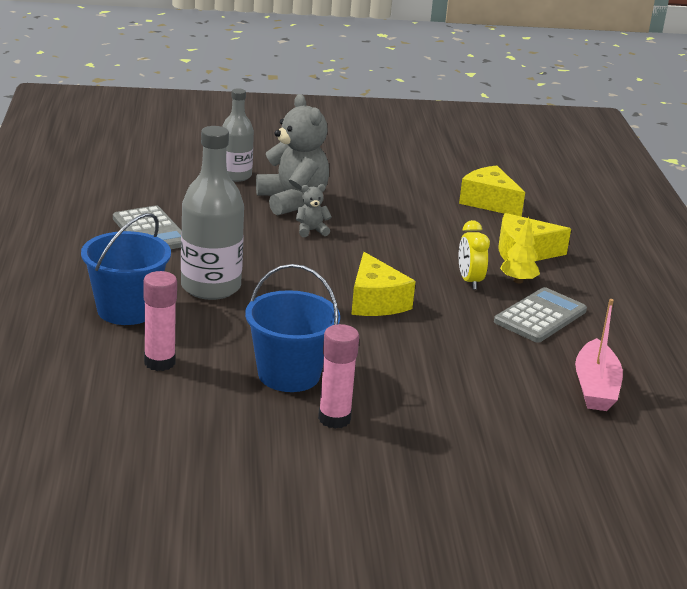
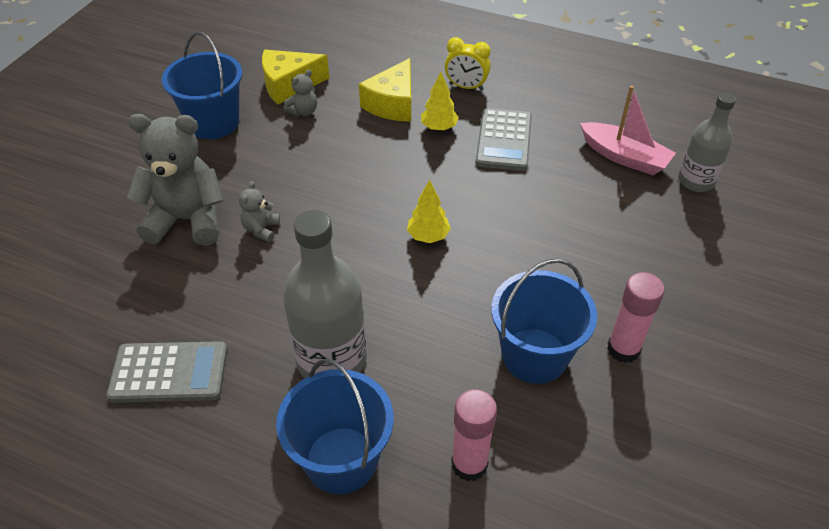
camera: 60 degrees left, 20 degrees up
(235, 176) = (92, 245): grey bottle -> grey bottle (696, 181)
(375, 302) = (428, 236): yellow cheese -> yellow tree
(406, 184) = (213, 122): none -> blue bucket
(463, 216) = (303, 111): none -> grey teddy bear
(469, 281) = (423, 157): yellow clock -> yellow clock (466, 87)
(540, 316) = (504, 140): grey calculator -> grey calculator turned 150 degrees counterclockwise

